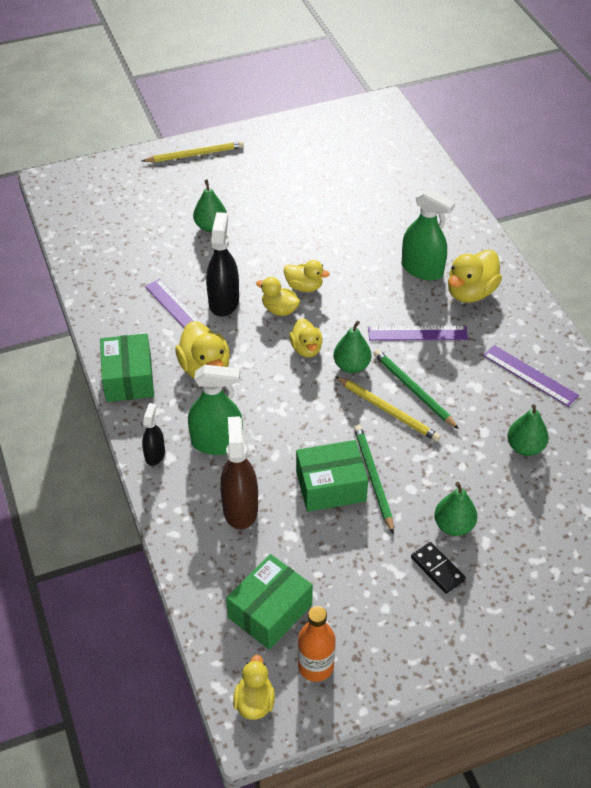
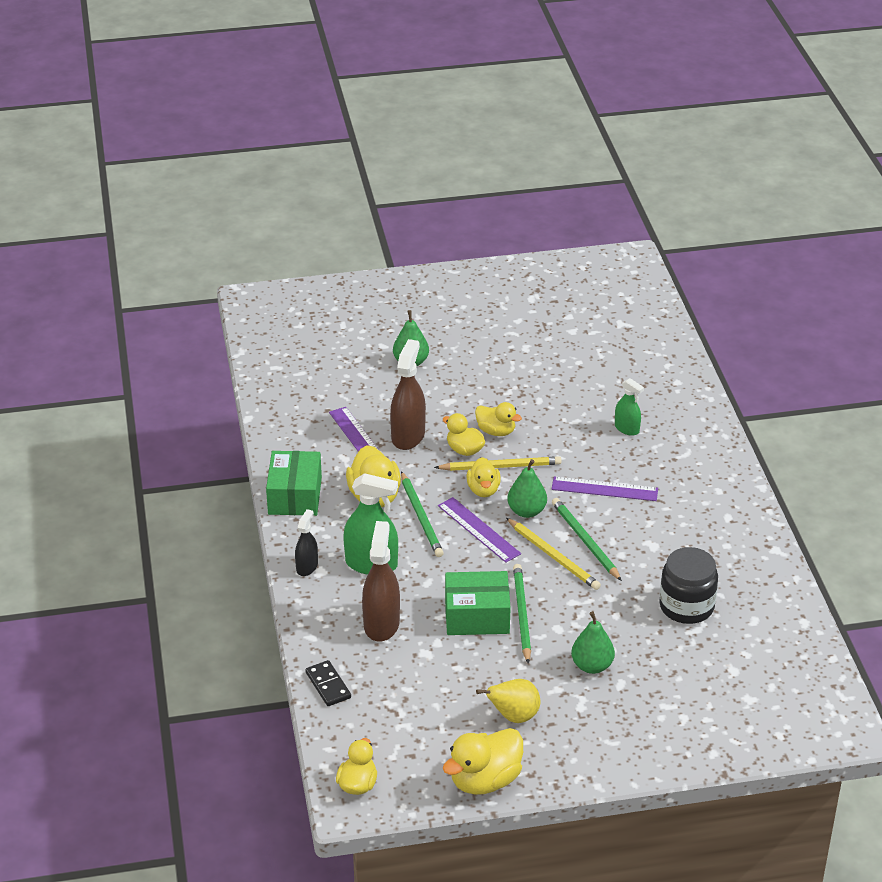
camera: 10 degrees right, 10 degrees down
(195, 154) = (410, 289): yellow pencil -> yellow pencil (500, 466)
(223, 301) = (408, 436): black spray bottle -> brown spray bottle
(254, 385) = (421, 517): none -> green pencil
(270, 611) = (390, 713): green box -> none
(315, 666) = (423, 764): orange bottle -> none
(392, 595) = (513, 716): none -> yellow pear
(422, 269) = (627, 428): green spray bottle -> green spray bottle, size x0.58
(437, 569) = (564, 700): black domino -> black domino (328, 685)
(470, 292) = (673, 457): yellow duck -> yellow duck (485, 780)
(525, 447) = (686, 606): green pear -> black jar
(530, 375) = (712, 542): purple ruler -> purple ruler (478, 530)

